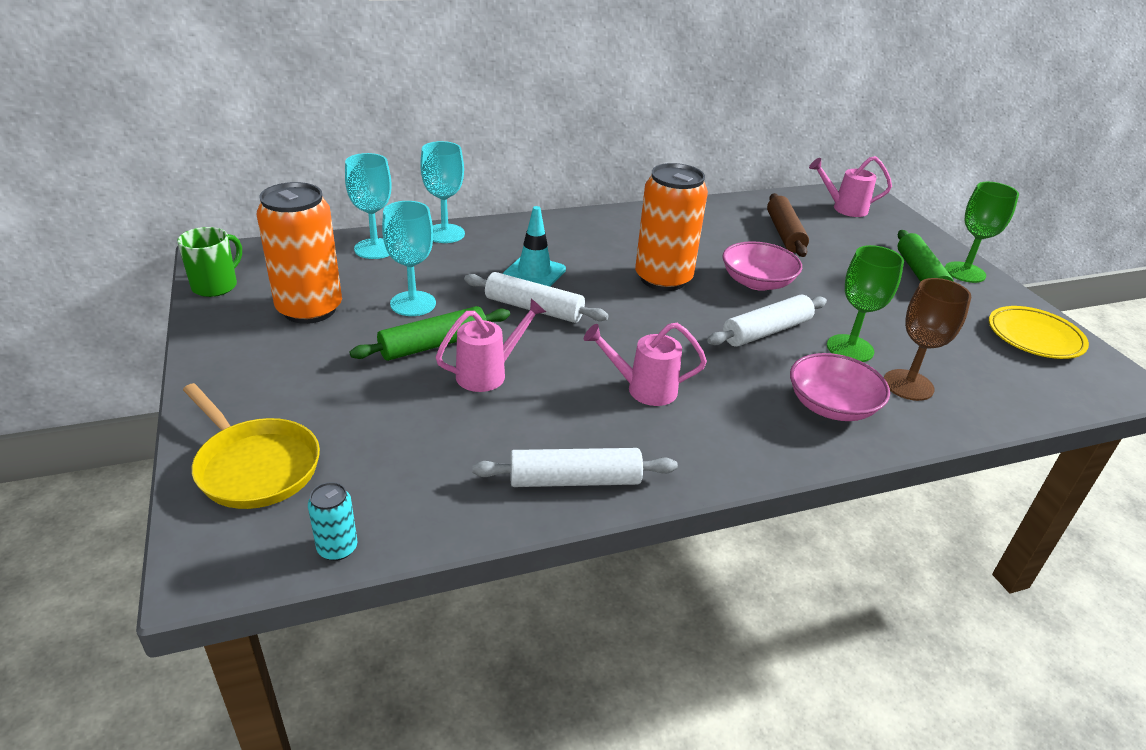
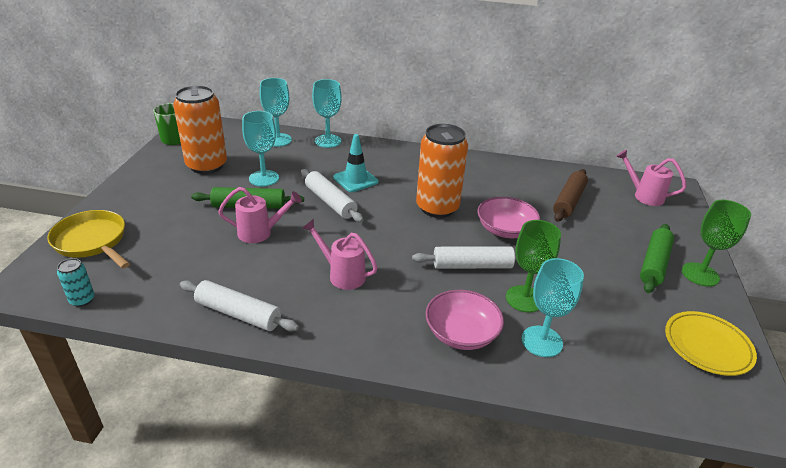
camera: 30 degrees right, 0 degrees up
(254, 466) = (92, 241): yellow pan -> yellow pan turned 150 degrees clockwise
(908, 385) = (542, 341): brown goblet -> turquoise goblet

